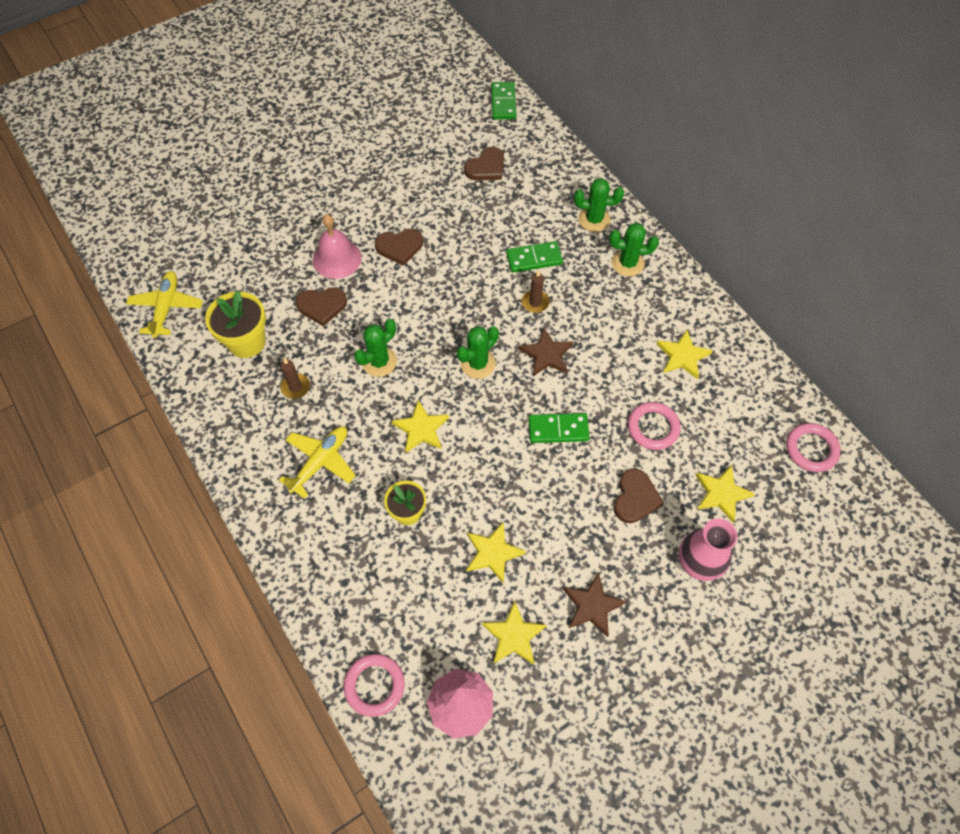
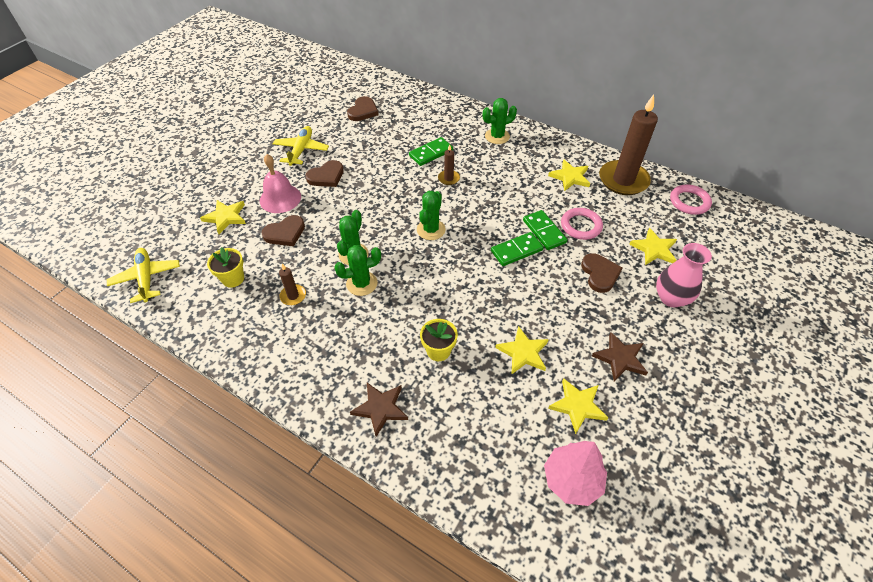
camera: 25 degrees left, 10 degrees down
(247, 342) = (233, 278): yellow flower pot -> yellow flower pot, size x0.66
(320, 462) = (344, 342): yellow plane -> yellow plane (301, 150)
(374, 685) = (491, 498): pink ring -> none
(421, 429) = (414, 288): yellow star -> yellow star (226, 217)
(503, 102) = (352, 73): green domino -> green domino (544, 231)
(547, 354) = (477, 207): brown star -> brown star (380, 408)
(594, 219) = (458, 119): green cactus -> green cactus (361, 283)
(747, 386) = (623, 180): none -> brown candle

